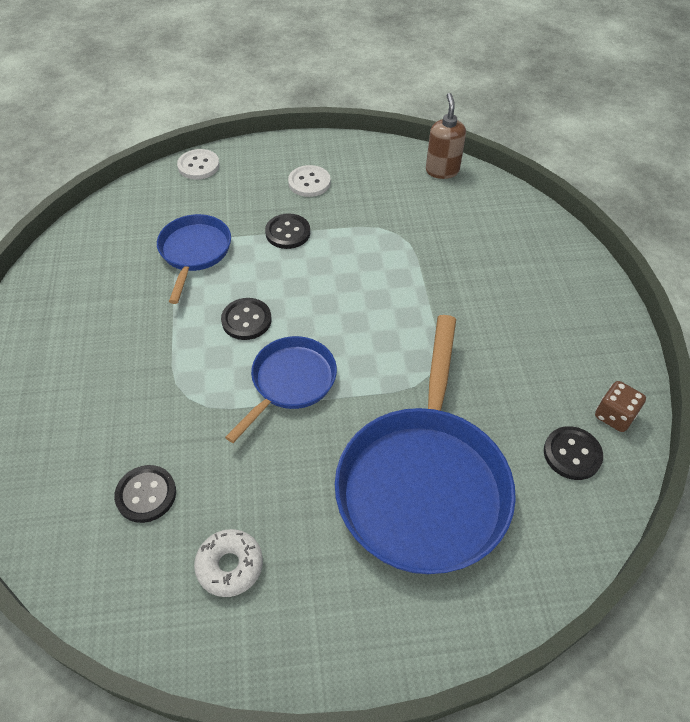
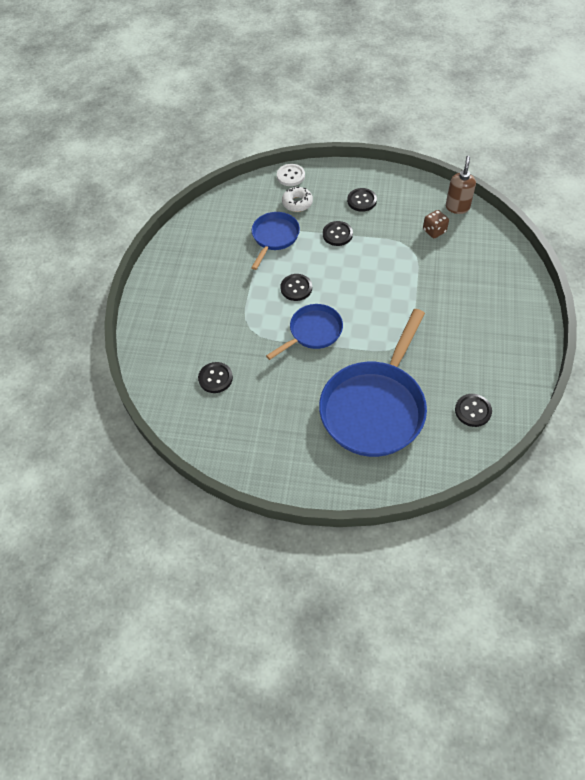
camera: 20 degrees right, 5 degrees up
(230, 566) = (253, 426): white donut -> white donut (297, 203)
(309, 182) = (361, 201): white button -> black button
(614, 416) = (510, 394): brown dice -> brown dice (434, 231)

